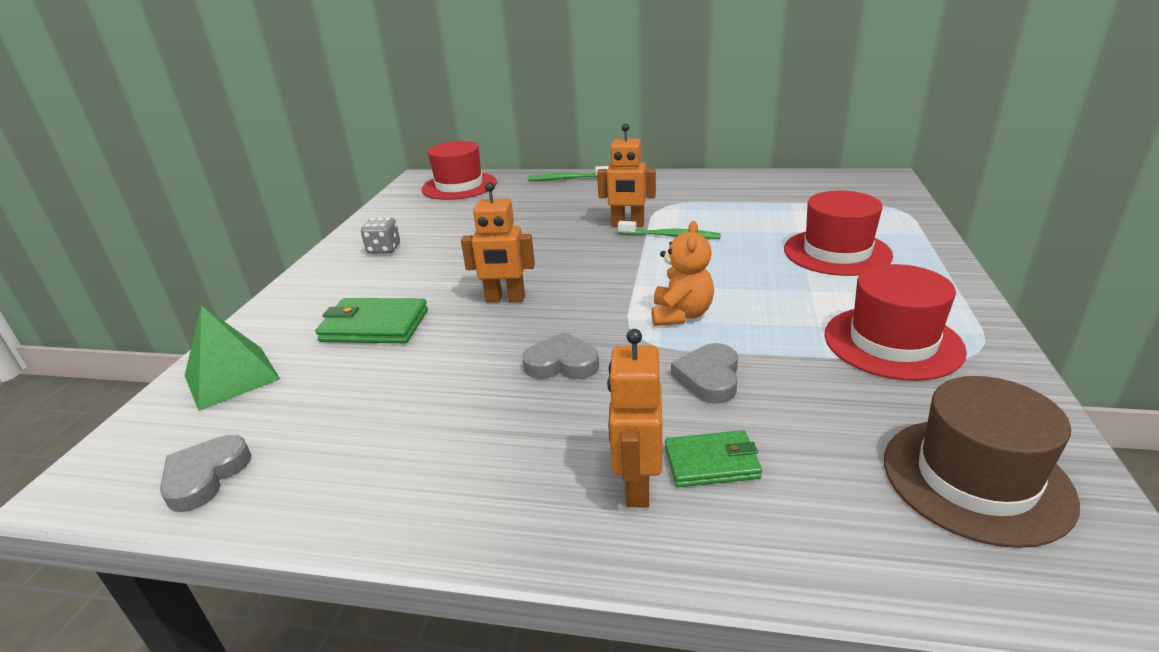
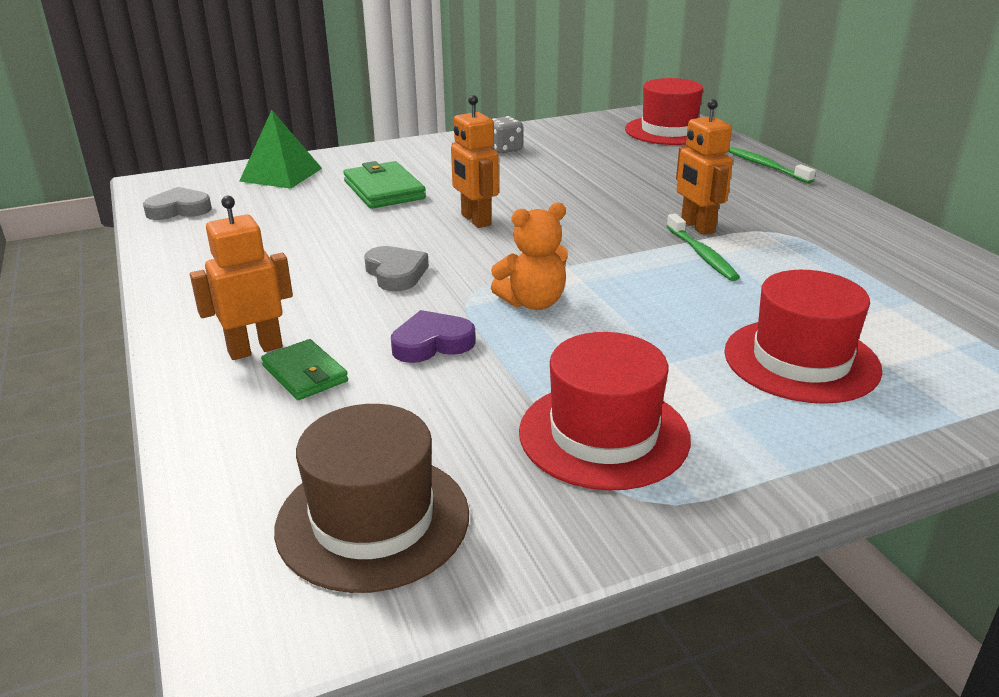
camera: 55 degrees right, 0 degrees up
(709, 378) = (432, 343): grey heart -> purple heart

